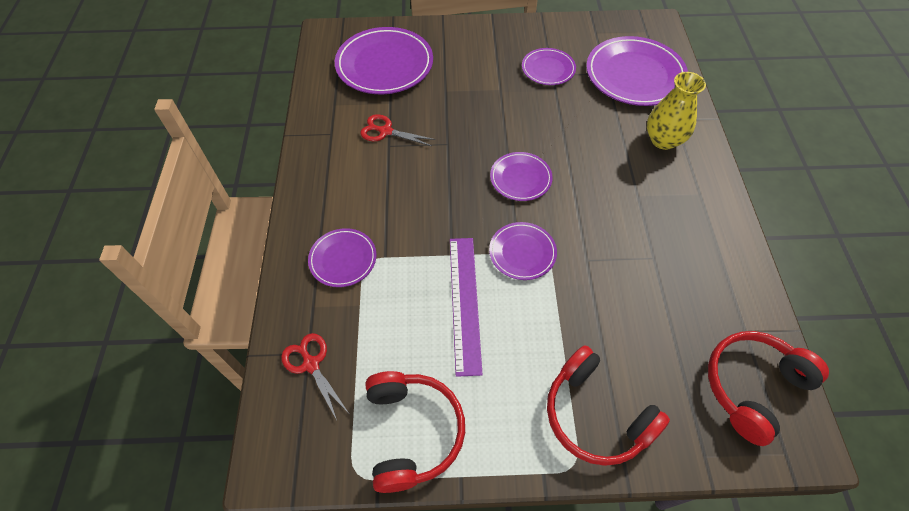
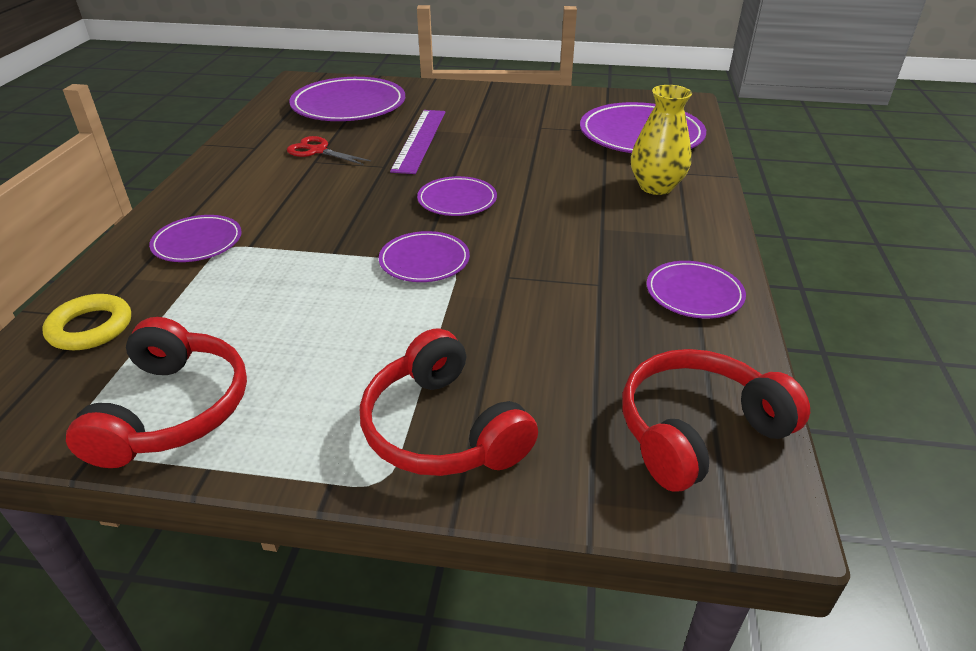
camera: 10 degrees right, 20 degrees down
(311, 364) = (90, 327): red scissors -> yellow ring
(464, 302) = (323, 296): purple ruler -> purple ruler (419, 140)
(548, 69) = (536, 122): purple plate -> purple plate (694, 293)

